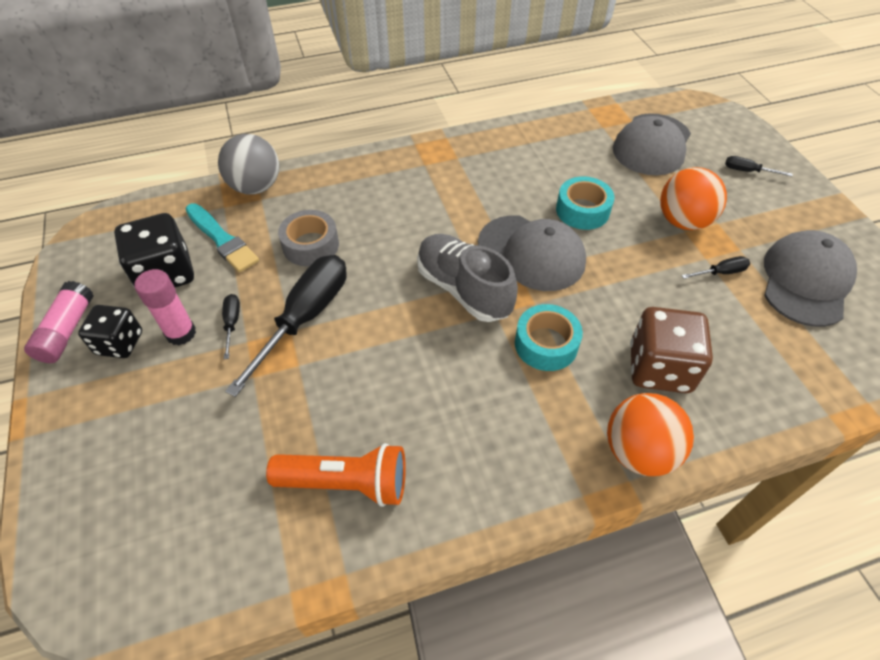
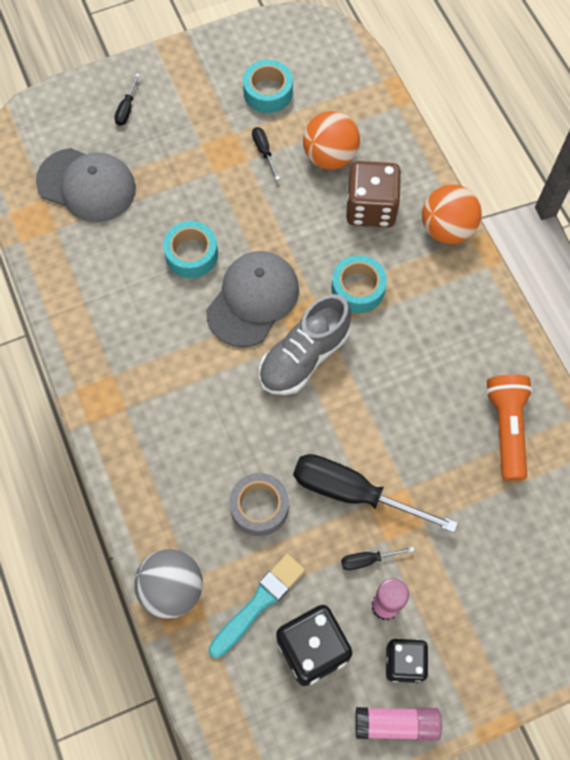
camera: 95 degrees left, 15 degrees up
(683, 221) = (201, 171): orange ball -> orange ball (330, 156)
(805, 281) = (268, 92): grey cap -> turquoise tape

